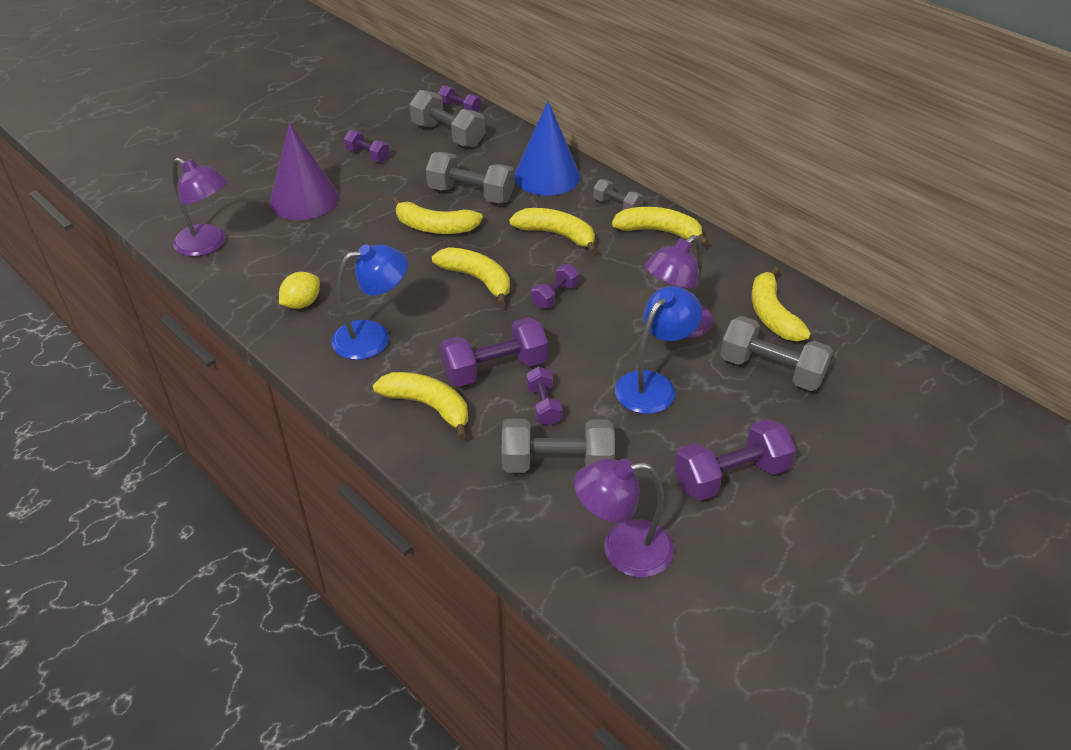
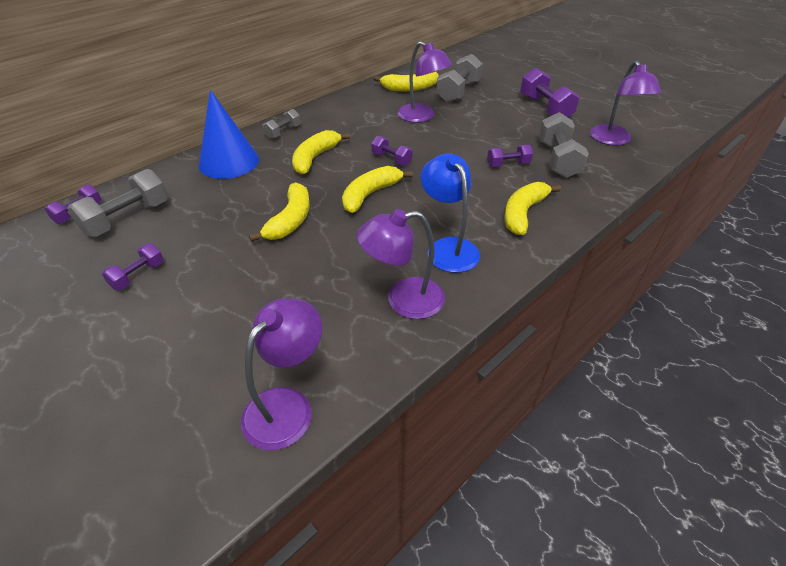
camera: 90 degrees left, 0 degrees up
(302, 303) = (403, 300): yellow lemon -> purple lamp
(304, 199) = (211, 321): purple cone -> none
(471, 194) = (243, 201): grey dumbbell -> none
(495, 369) = (476, 184): purple dumbbell -> none
(653, 385) = (478, 126): blue lamp -> none
(659, 231) = (319, 118): yellow banana -> none

